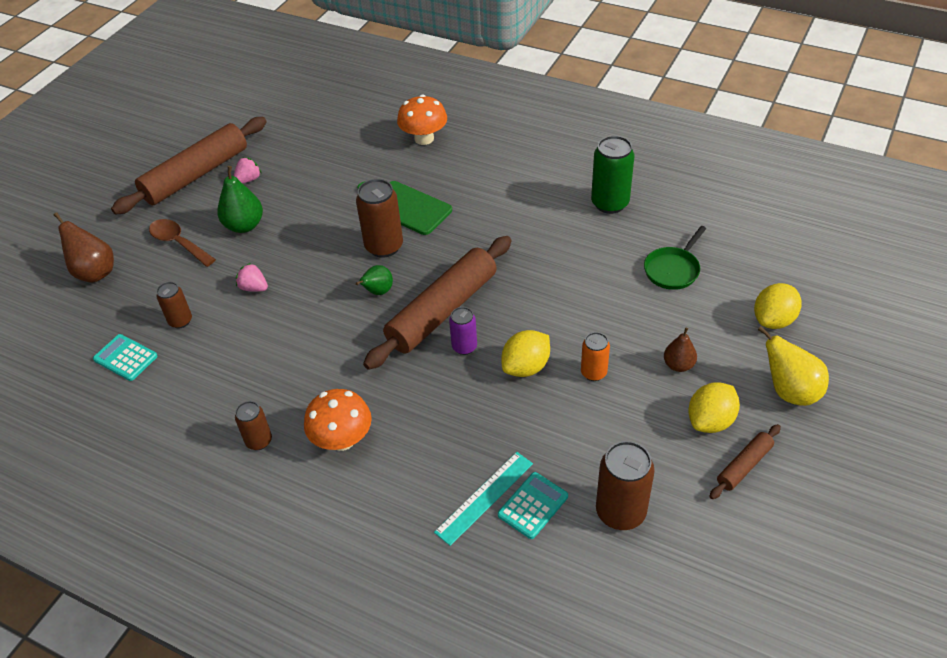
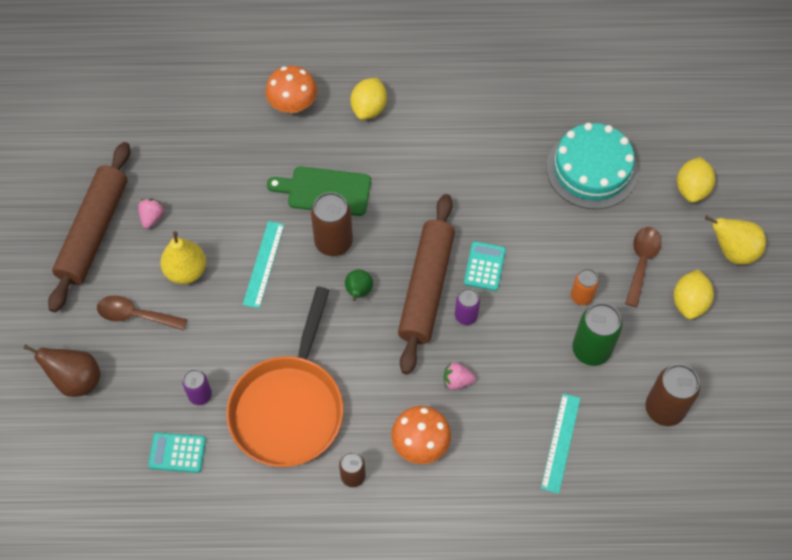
camera: 30 degrees left, 15 degrees up
(180, 321) = (200, 395): brown can -> purple can
(244, 226) = (186, 271): green pear -> yellow pear
(247, 360) = (289, 407): none -> orange pan
(254, 288) = (244, 333): pink strawberry -> pink strawberry (457, 381)
(311, 242) = (264, 264): none -> turquoise ruler
(526, 367) = (526, 314): yellow lemon -> yellow lemon (369, 108)
(533, 505) = (599, 433): turquoise calculator -> turquoise calculator (484, 266)
(610, 203) = (504, 118): green can -> green can (591, 350)
(673, 269) = (591, 169): green pan -> turquoise cake
(678, 365) = (641, 262): brown pear -> brown spoon
(744, 466) = (730, 331): brown rolling pin -> none

